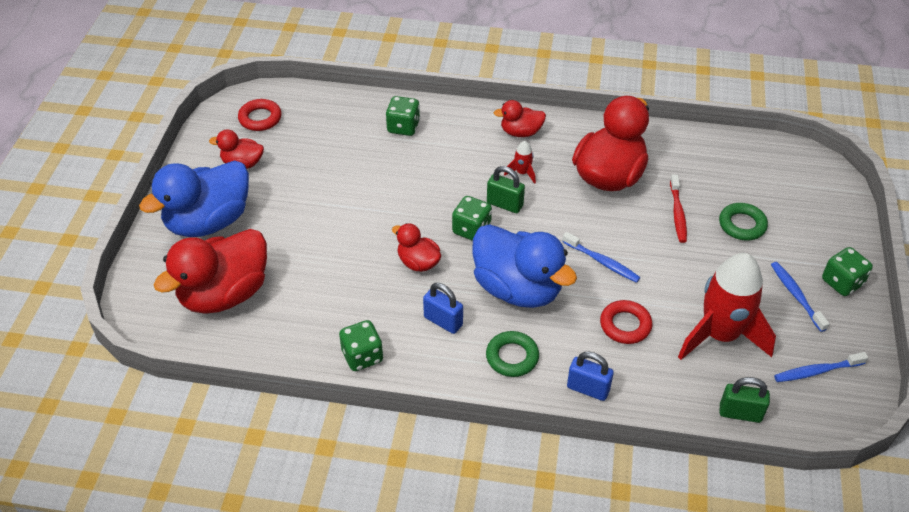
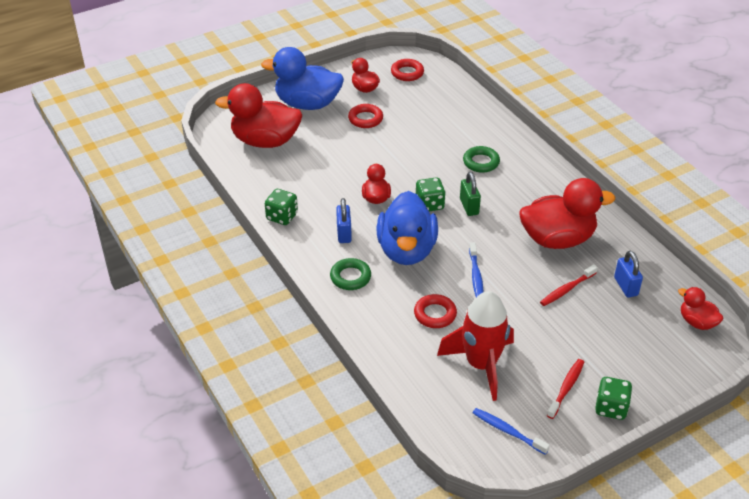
camera: 50 degrees right, 5 degrees down
(290, 193) = (365, 119): none -> red ring
(403, 127) = (477, 129): green dice -> none
(520, 132) = (542, 178): red duck -> red duck (697, 322)
(522, 173) = (506, 199): red rocket -> none
(588, 389) = (364, 323): blue padlock -> blue padlock (625, 286)
(740, 413) = (425, 407): green padlock -> none
(742, 225) = (599, 327): green ring -> green ring (481, 162)
(796, 296) = (566, 388): blue toothbrush -> red toothbrush

